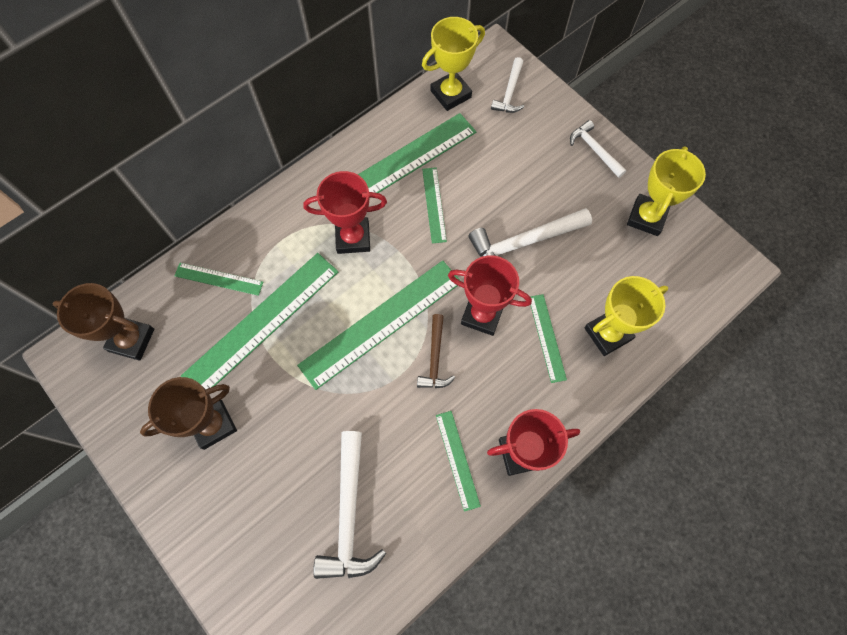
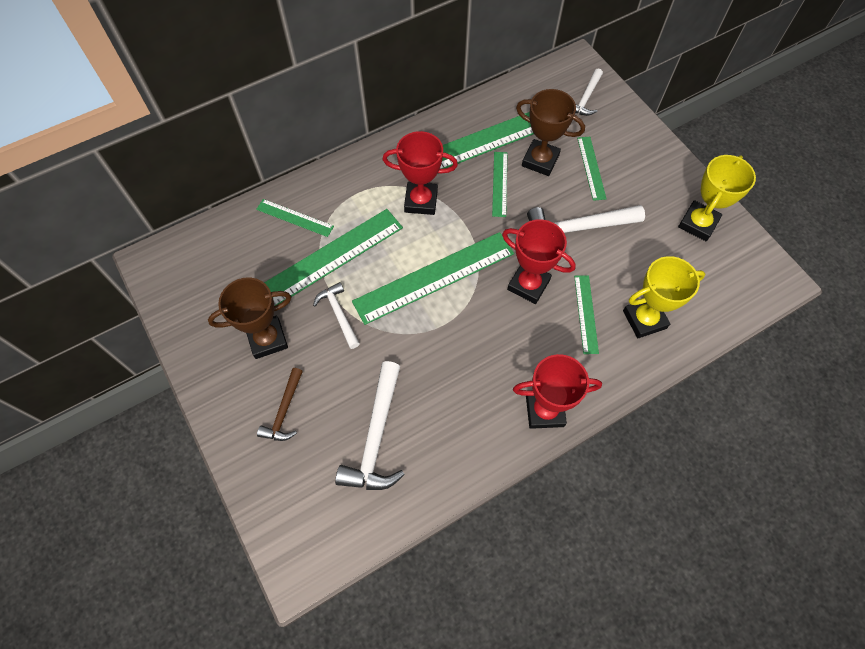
camera: 10 degrees right, 5 degrees down
(131, 340) = (209, 257): brown trophy -> brown trophy (540, 160)
(435, 358) = (478, 315): brown hammer -> brown hammer (284, 411)
(450, 94) = (531, 92): yellow trophy -> none
(457, 459) = (484, 406): green ruler -> green ruler (591, 168)
(594, 150) = (657, 158): white hammer -> white hammer (339, 314)

